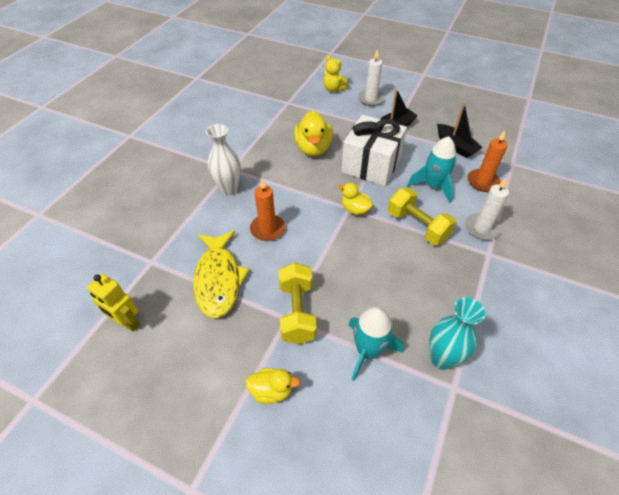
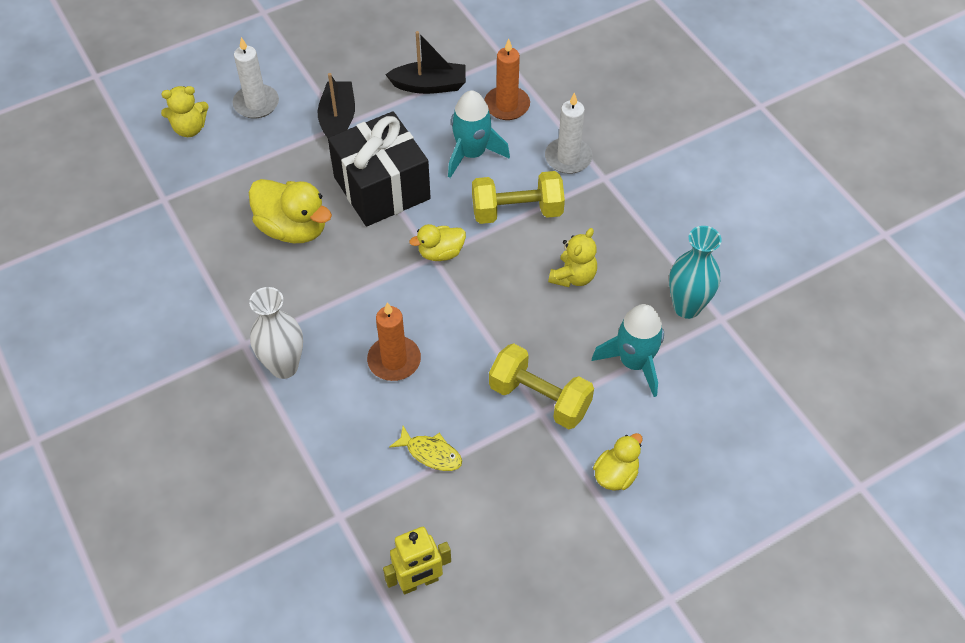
camera: 55 degrees left, 5 degrees up
(218, 279) = (431, 453): yellow fish -> yellow fish, size x0.49
(371, 165) = (382, 188): white gift -> black gift
(400, 279) = (573, 276): none -> yellow teddy bear

